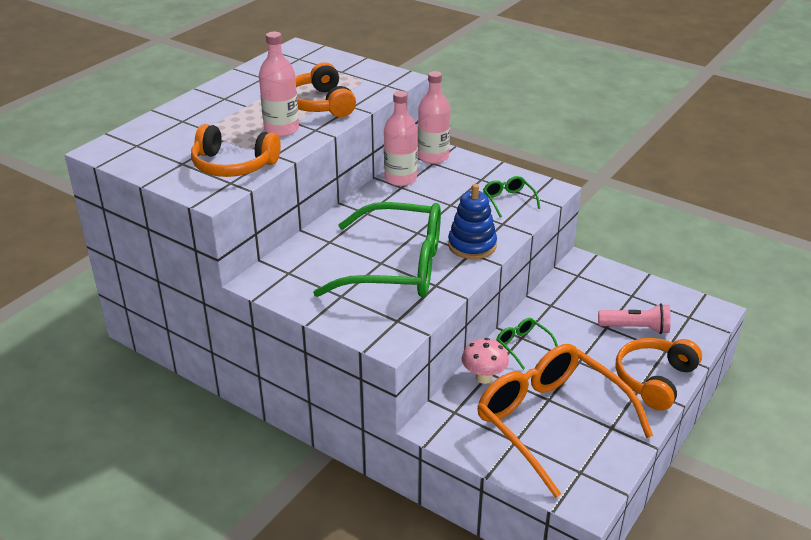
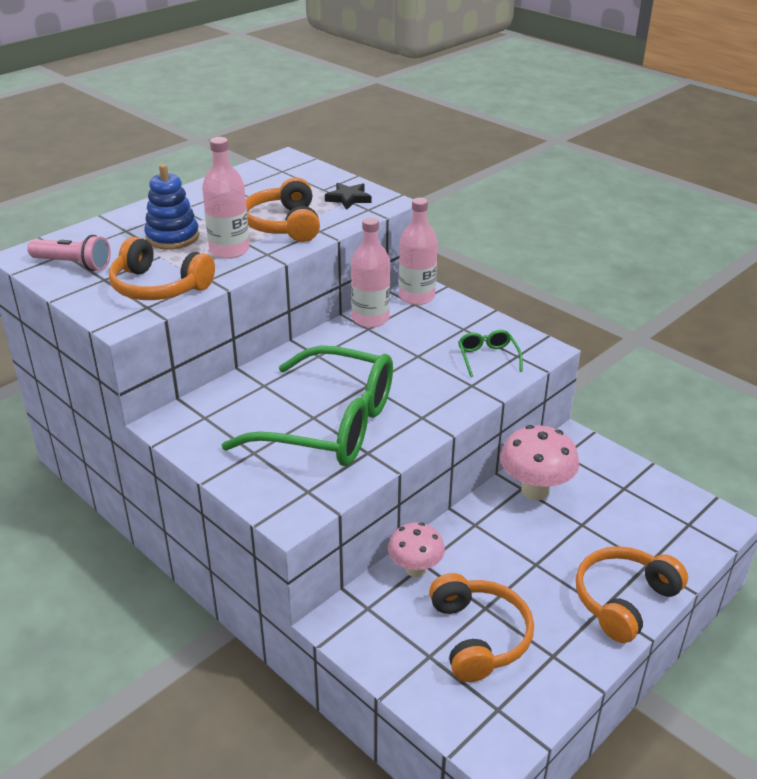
camera: 10 degrees right, 0 degrees up
(366, 77) = (348, 198): none -> black star
(472, 245) = (426, 408): blue stacking toy -> blue stacking toy (172, 237)
(522, 345) = (473, 535): green glasses -> none
(550, 421) = (479, 636): orange glasses -> orange headphones
(562, 305) = (535, 490): none -> pink mushroom
(636, 328) = (618, 530): pink flashlight -> pink flashlight (73, 264)

